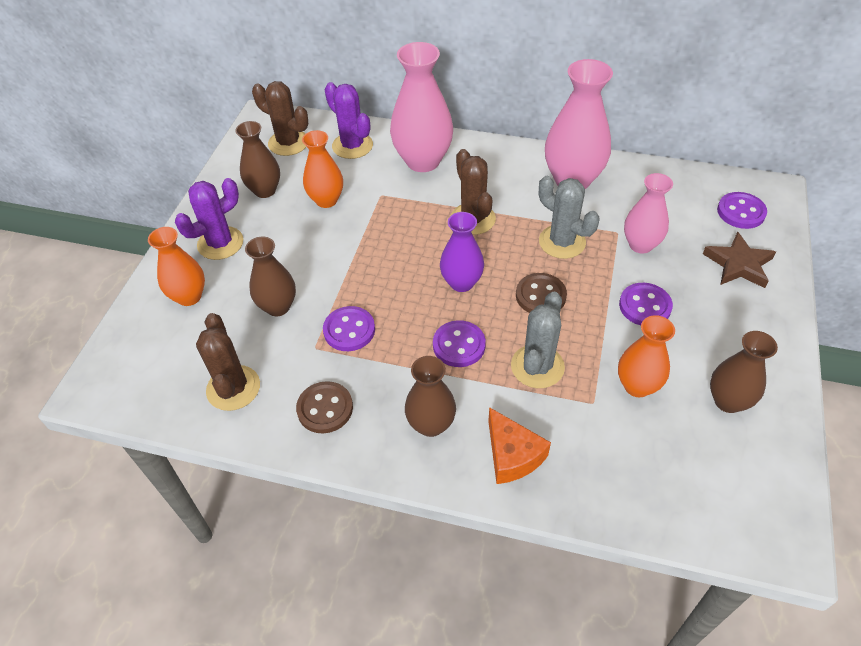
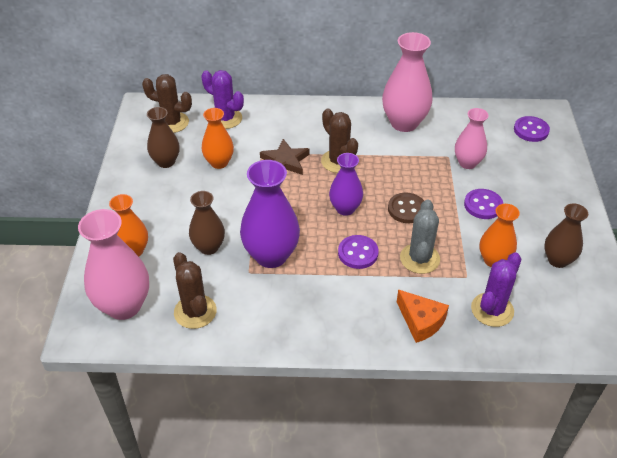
camera: 15 degrees left, 5 degrees down
(220, 243) = (144, 207): purple cactus -> purple cactus (492, 310)
(325, 408) = (272, 314): brown button -> none
(349, 330) = (271, 255): purple button -> purple vase
(423, 161) = (285, 123): pink vase -> pink vase (124, 306)
(431, 424) = (355, 311): brown vase -> none
(562, 242) = (410, 169): grey cactus -> none
(738, 264) = (539, 167): brown star -> brown star (285, 161)

